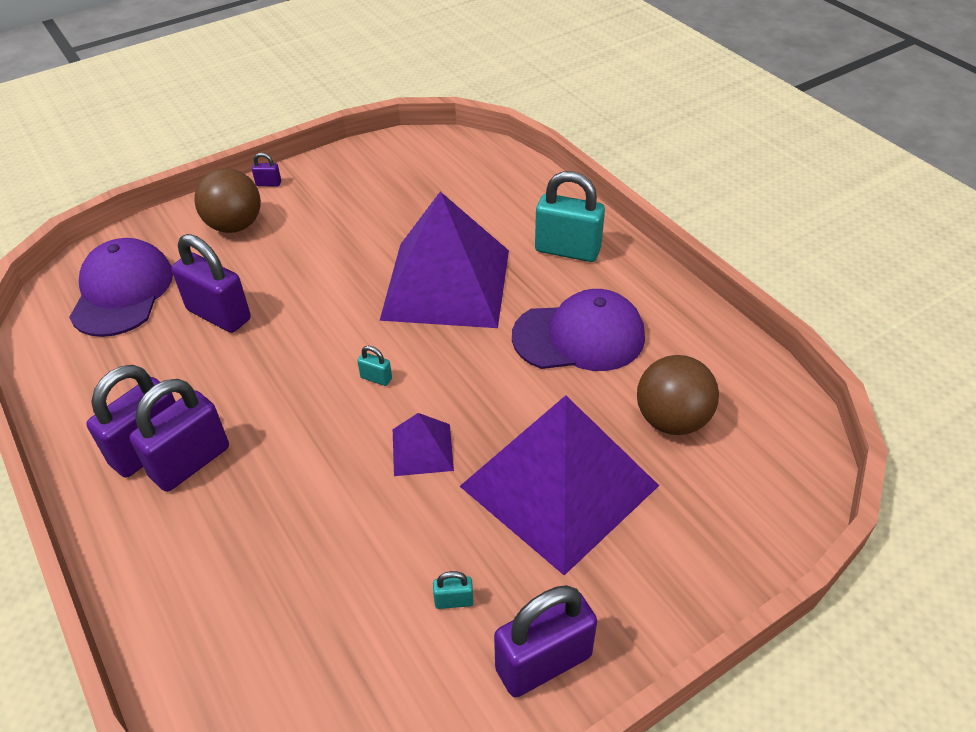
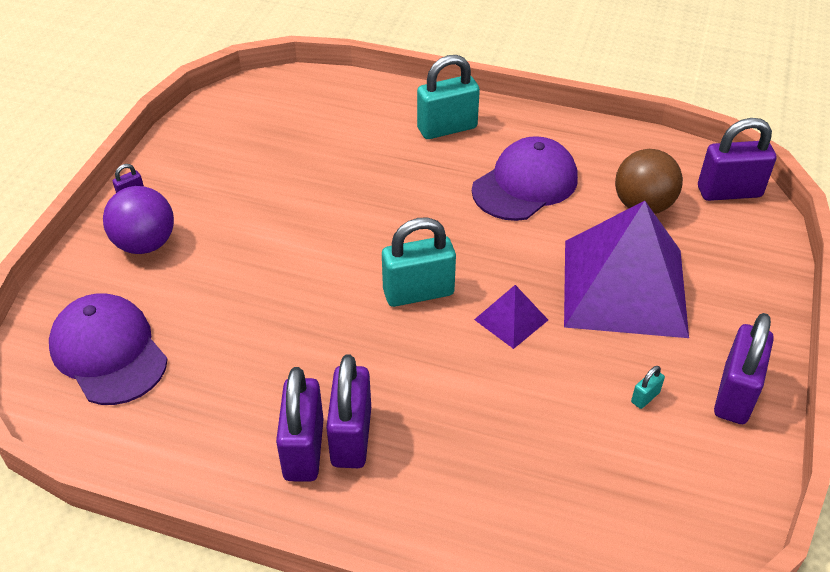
camera: 40 degrees left, 0 degrees up
(219, 315) = (227, 320): purple padlock -> purple padlock (729, 192)
(235, 225) = (145, 244): brown ball -> purple ball
(376, 378) = (418, 292): turquoise padlock -> turquoise padlock, size x2.34
(446, 284) = (387, 197): purple pyramid -> none

